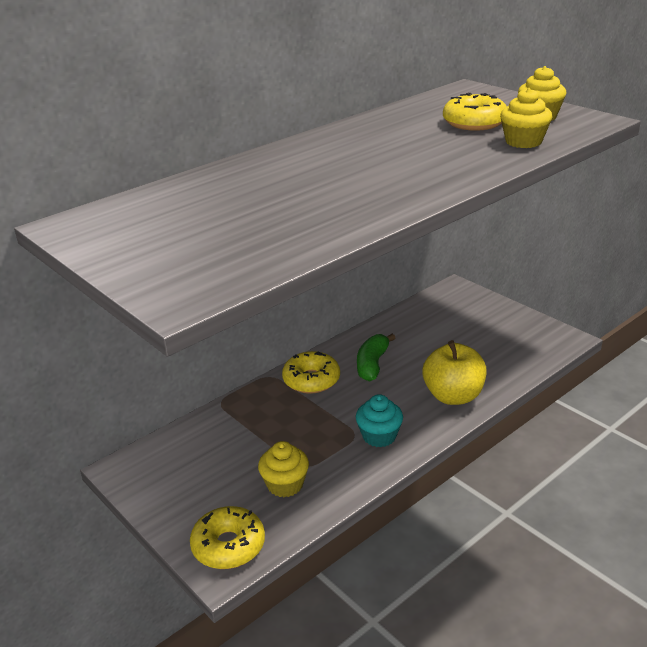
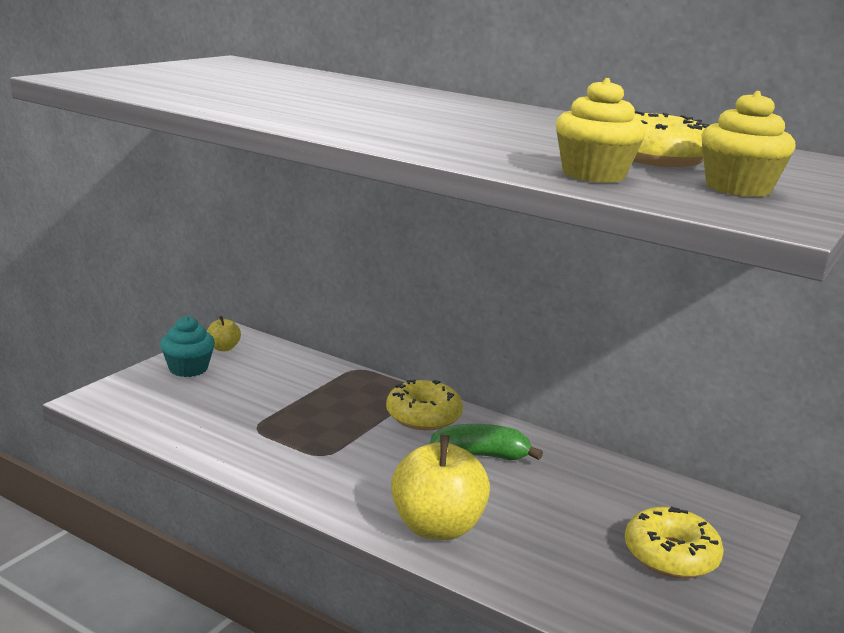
camera: 70 degrees right, 10 degrees down
(143, 478) = (223, 348): none -> yellow apple
(228, 546) = (127, 400): yellow donut -> yellow donut (670, 555)
(285, 484) = (222, 419): yellow cupcake -> none
(379, 436) = (324, 472): turquoise cupcake -> turquoise cupcake (188, 368)

